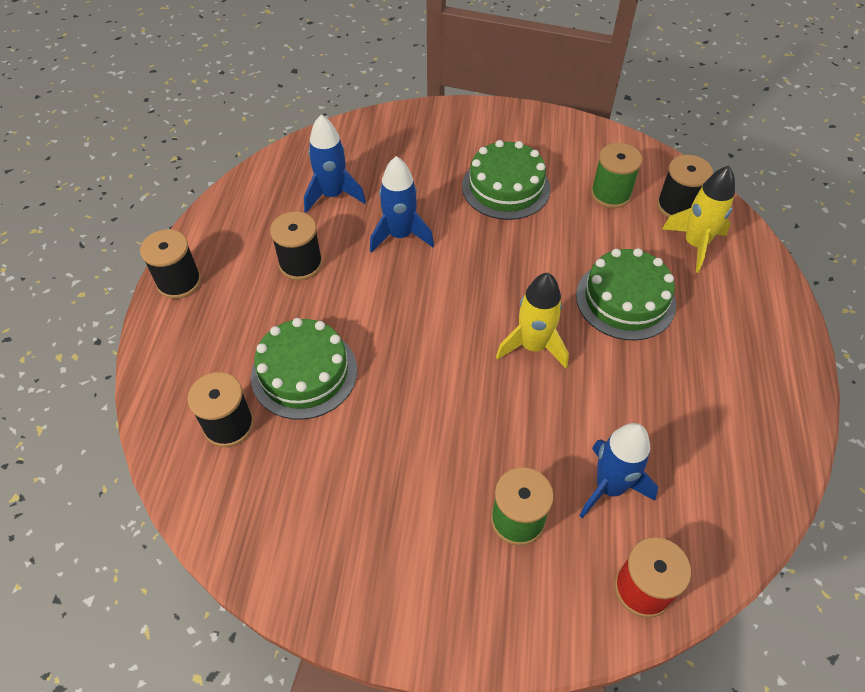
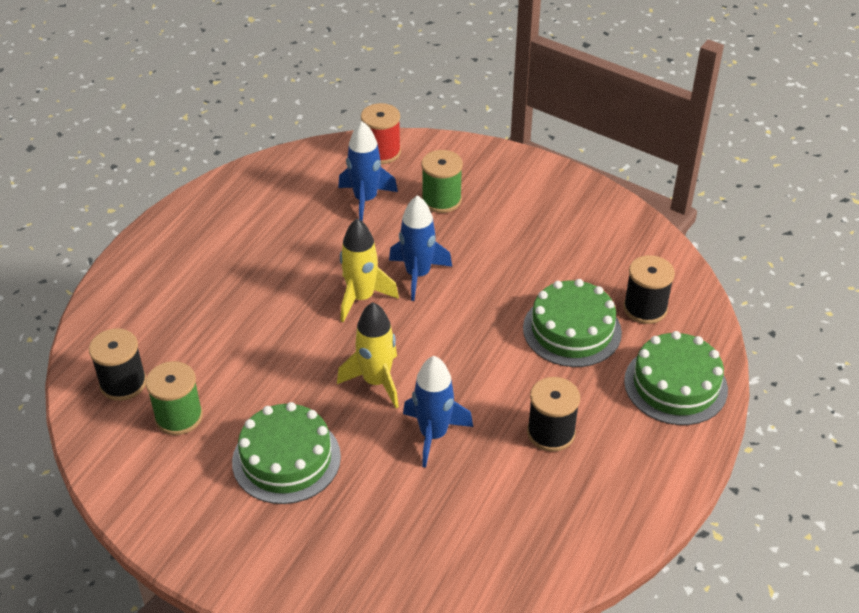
camera: 160 degrees left, 10 degrees down
(179, 282) = (685, 449): black spool -> none
(333, 195) = (491, 508): blue rocket -> blue rocket (418, 275)
(625, 299) = (252, 312): green cake -> green cake (675, 385)
(695, 244) = (144, 341): yellow rocket -> yellow rocket (376, 381)

